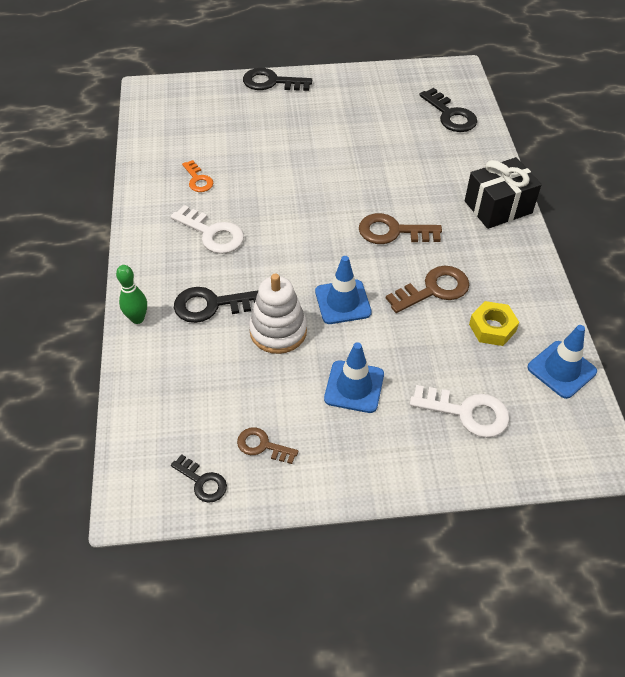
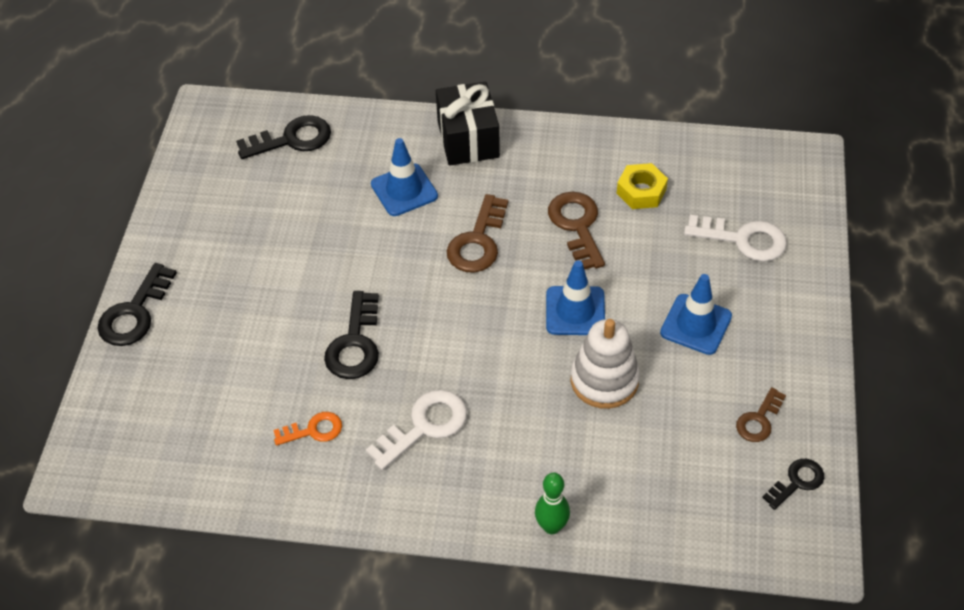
camera: 75 degrees left, 0 degrees up
(212, 305) = (548, 442): black key -> black key (355, 343)
(466, 412) = (743, 239): white key -> white key turned 75 degrees clockwise
(561, 369) = (704, 154): blue traffic cone -> blue traffic cone (404, 190)

